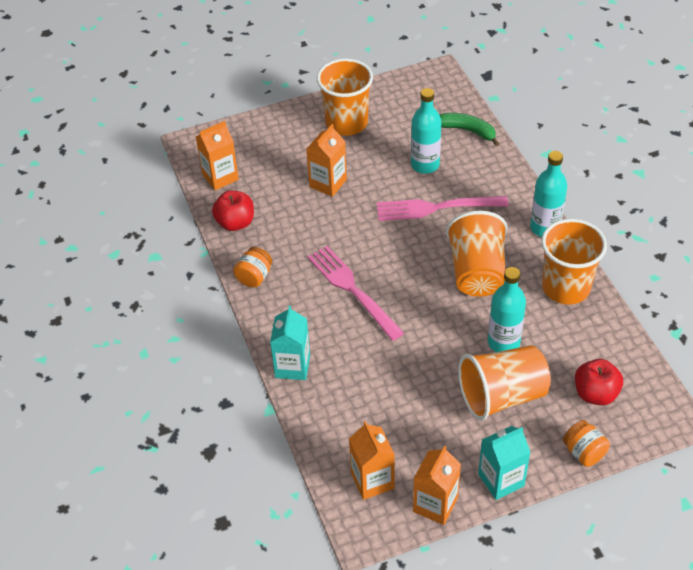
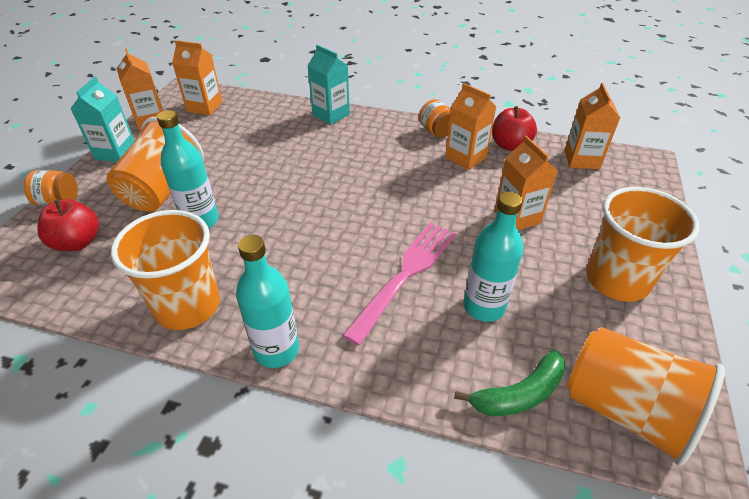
camera: 125 degrees right, 5 degrees down
(278, 240) = (465, 157): none -> orange carton
(352, 289) = (365, 169): pink fork -> none
(477, 272) = (290, 252): orange cup -> orange cup (625, 410)

